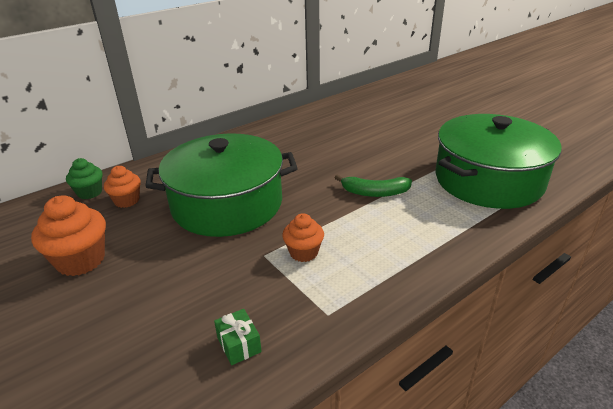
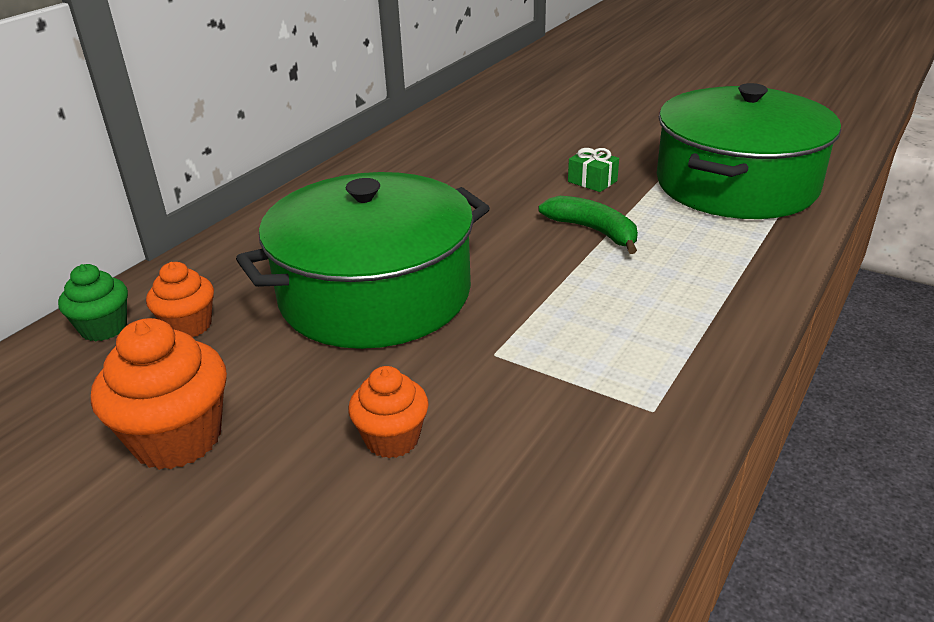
camera: 20 degrees left, 0 degrees up
(239, 344) = (555, 488): green gift -> green gift (592, 181)
(303, 252) = (553, 336): orange cupcake -> orange cupcake (392, 439)
(374, 192) = (593, 231): green banana -> green banana turned 120 degrees counterclockwise

